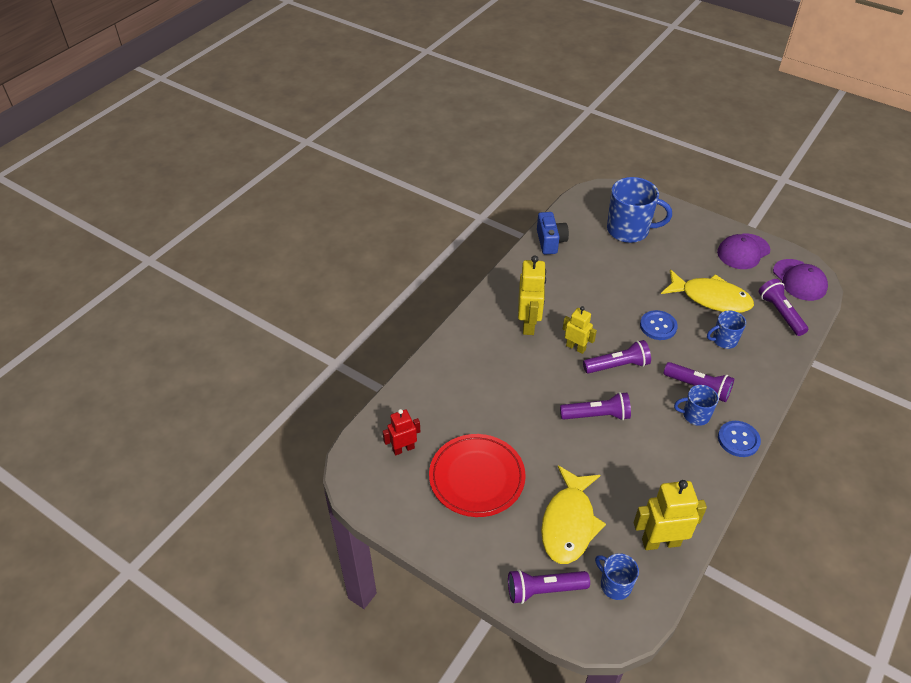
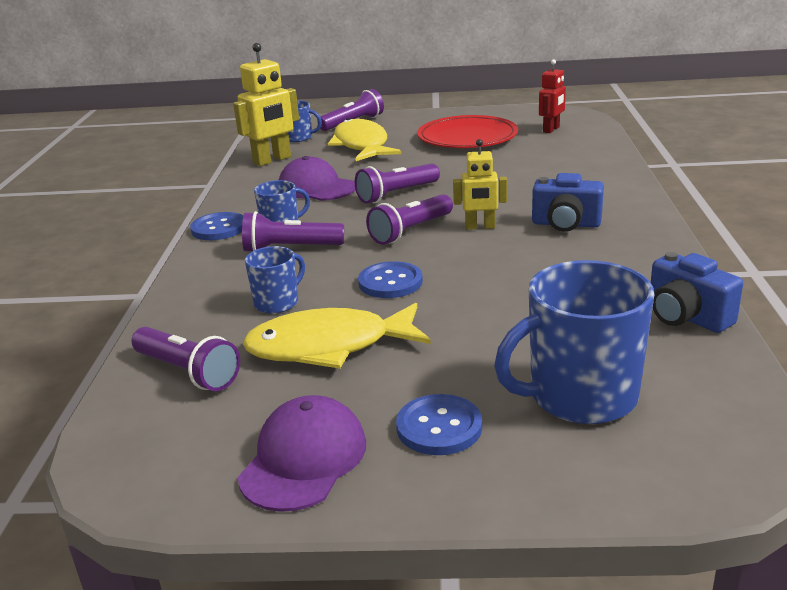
camera: 150 degrees right, 20 degrees down
(529, 324) = (566, 224): yellow robot -> blue camera
(688, 242) = (439, 427): none -> blue button
(799, 280) = (153, 449): purple cap -> purple cap (316, 187)

